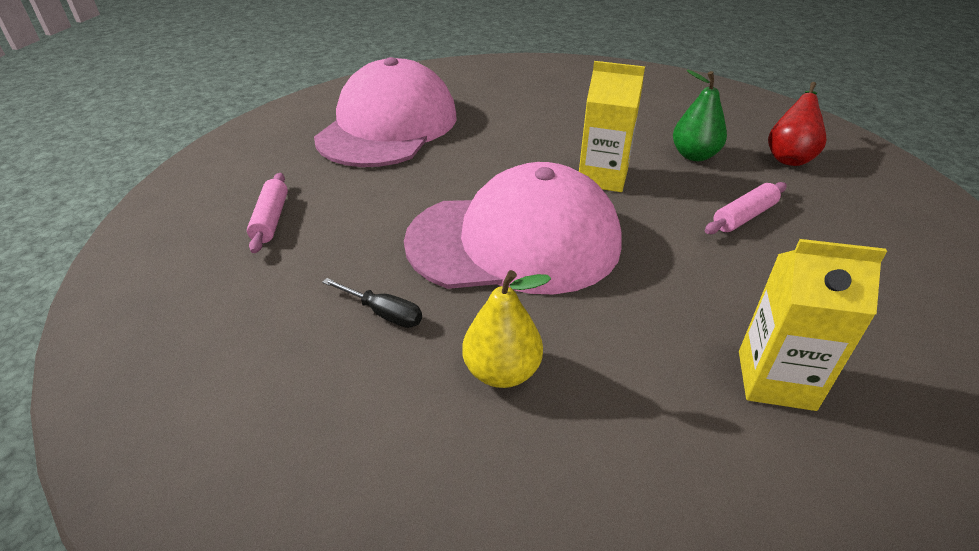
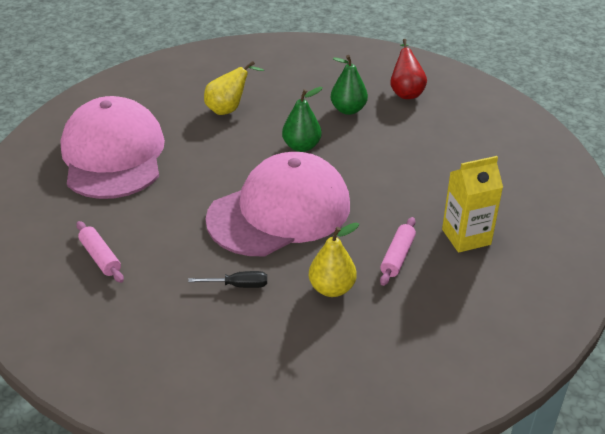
camera: 30 degrees left, 0 degrees up
(547, 118) = (229, 109): none -> yellow pear
(602, 177) = (301, 146): yellow carton -> green pear
(744, 217) = (402, 146): pink rolling pin -> pink rolling pin (397, 256)

